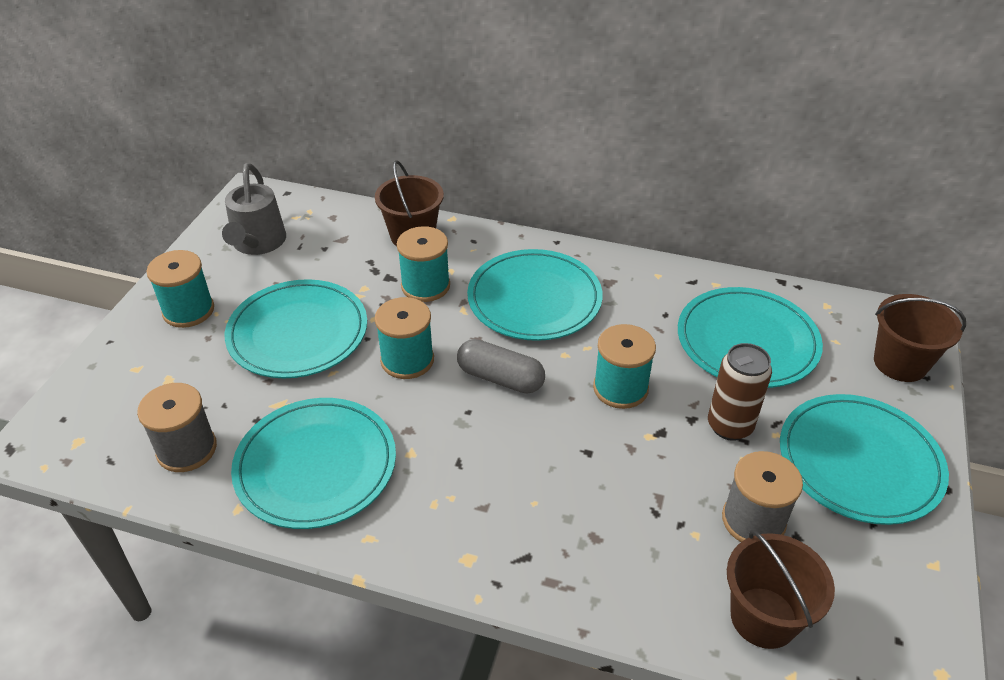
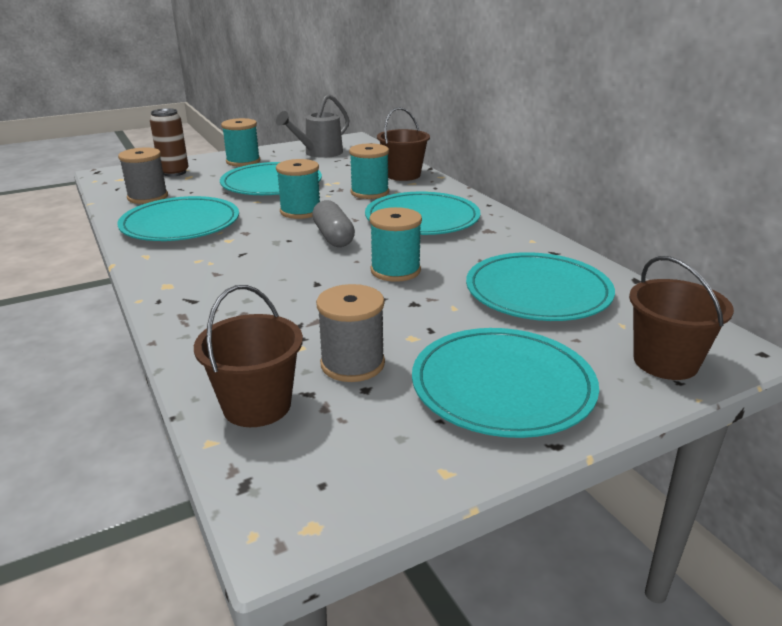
camera: 45 degrees right, 15 degrees down
(729, 426) = (434, 319): brown can -> brown can (174, 172)

